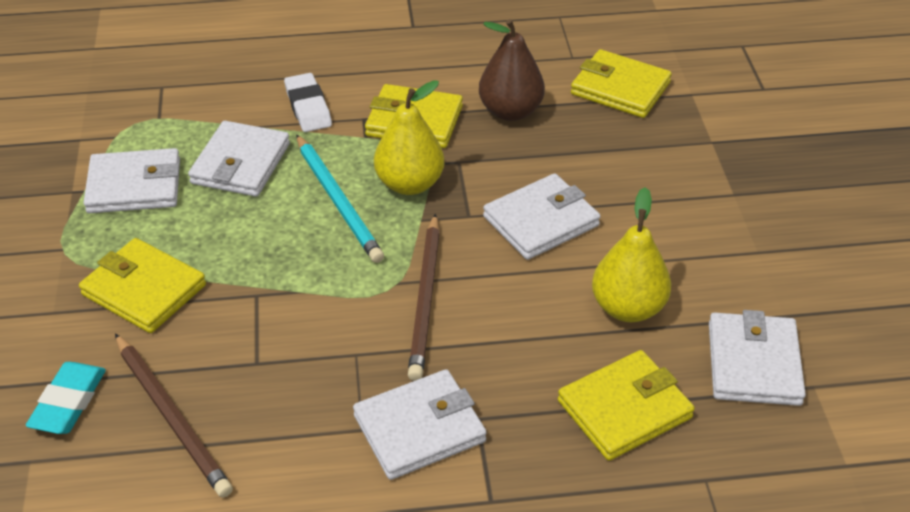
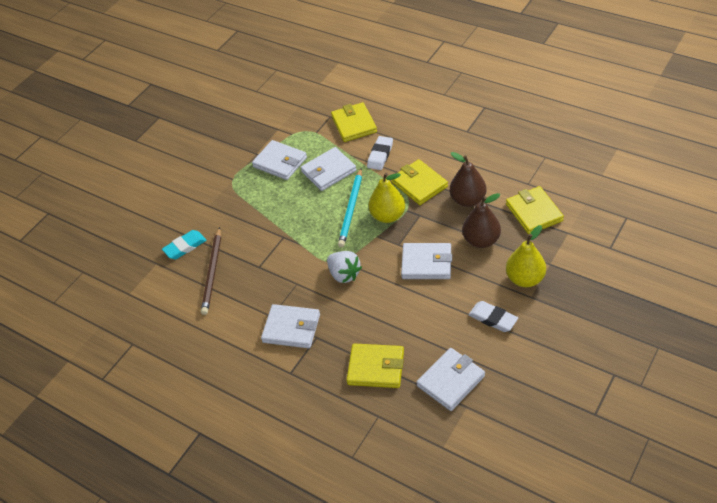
camera: 45 degrees right, 5 degrees up
(144, 290) = (246, 213): yellow wallet -> yellow wallet (354, 124)
(425, 299) = (344, 274): brown pencil -> white strawberry
(587, 154) = (481, 240): none -> brown pear
(628, 308) = (423, 325): yellow pear -> yellow pear (525, 279)
(716, 247) = (493, 318): none -> white eraser

